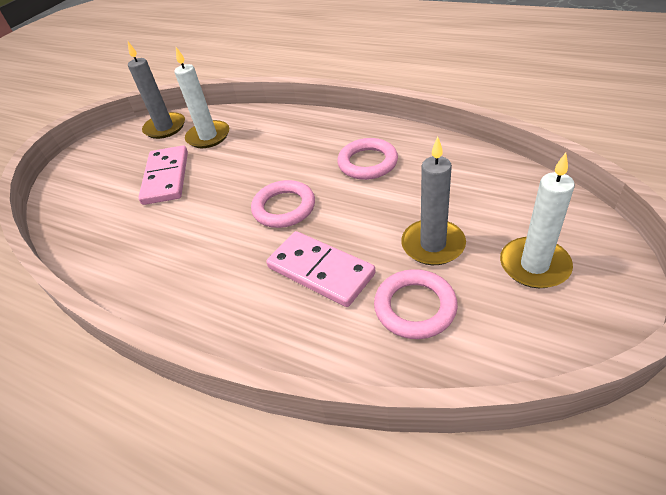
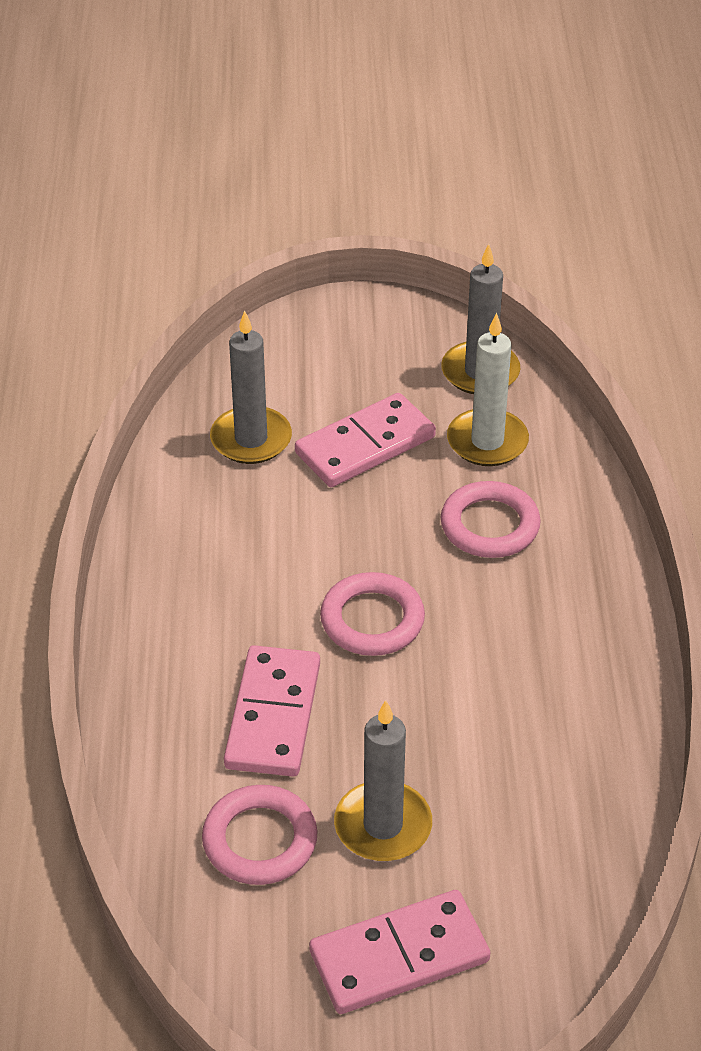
camera: 55 degrees right, 0 degrees up
(113, 221) = (251, 439): none -> grey candle
(367, 163) = (529, 681): pink ring -> pink ring (490, 525)
(534, 265) = (399, 956): white candle -> pink domino

